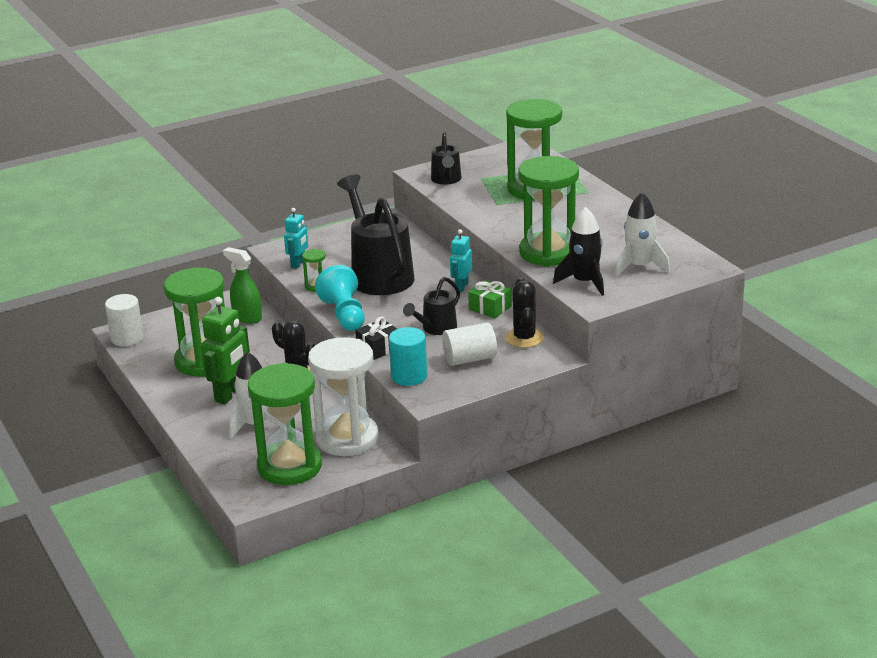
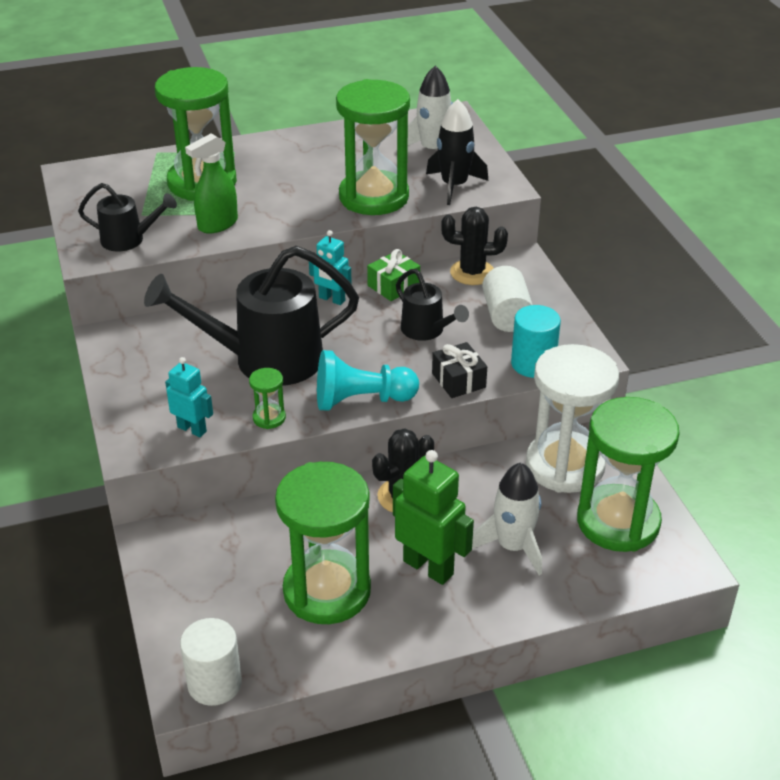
camera: 80 degrees left, 10 degrees up
(247, 317) = (218, 535): green spray bottle -> green spray bottle (217, 224)

